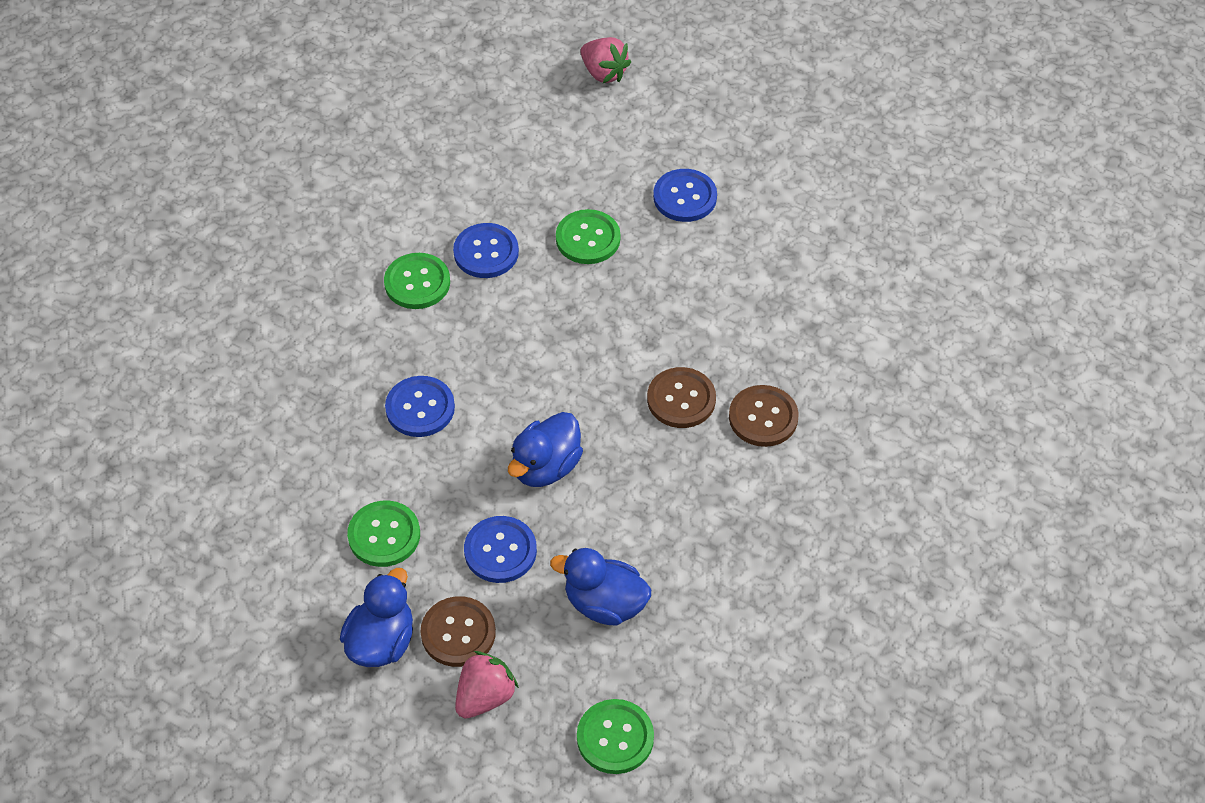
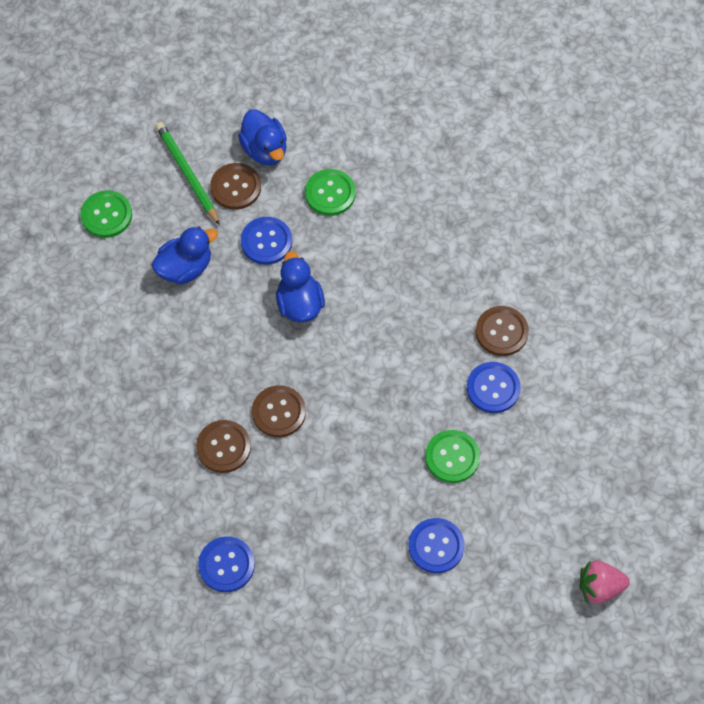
camera: 130 degrees right, 10 degrees up
(417, 283) = (501, 332): green button -> brown button
(420, 408) = (401, 268): blue button -> blue button (226, 565)
(485, 696) = (187, 174): pink strawberry -> green pencil

